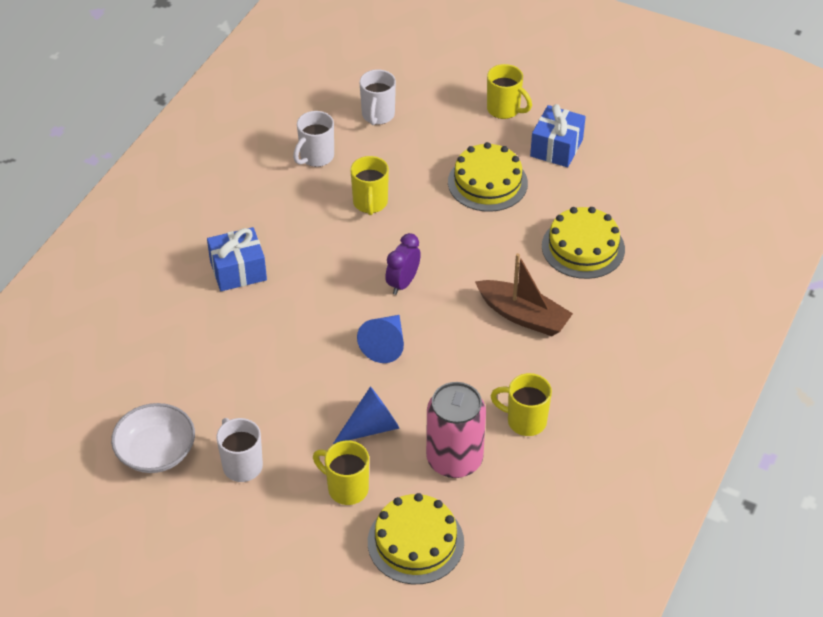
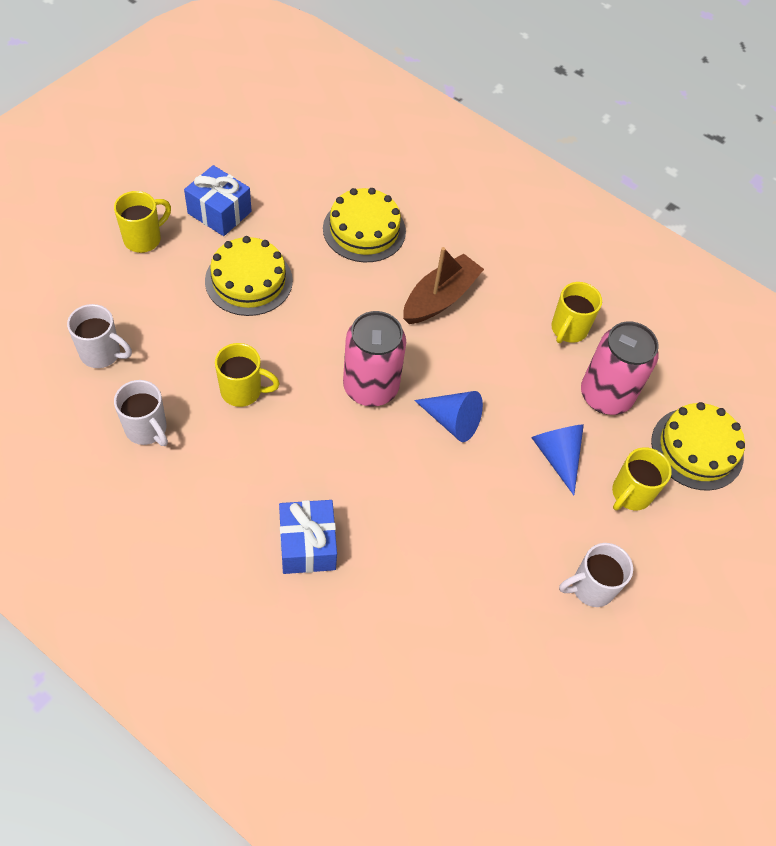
camera: 85 degrees left, 10 degrees up
(156, 451) = (561, 676): white bowl -> none
(403, 283) = (370, 387): purple clock -> pink can

